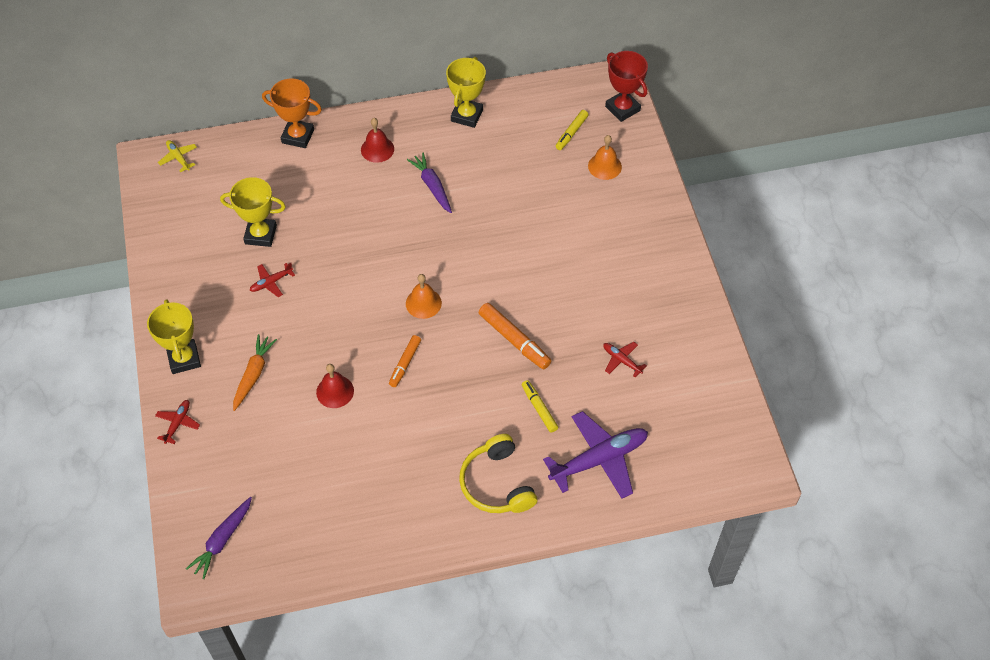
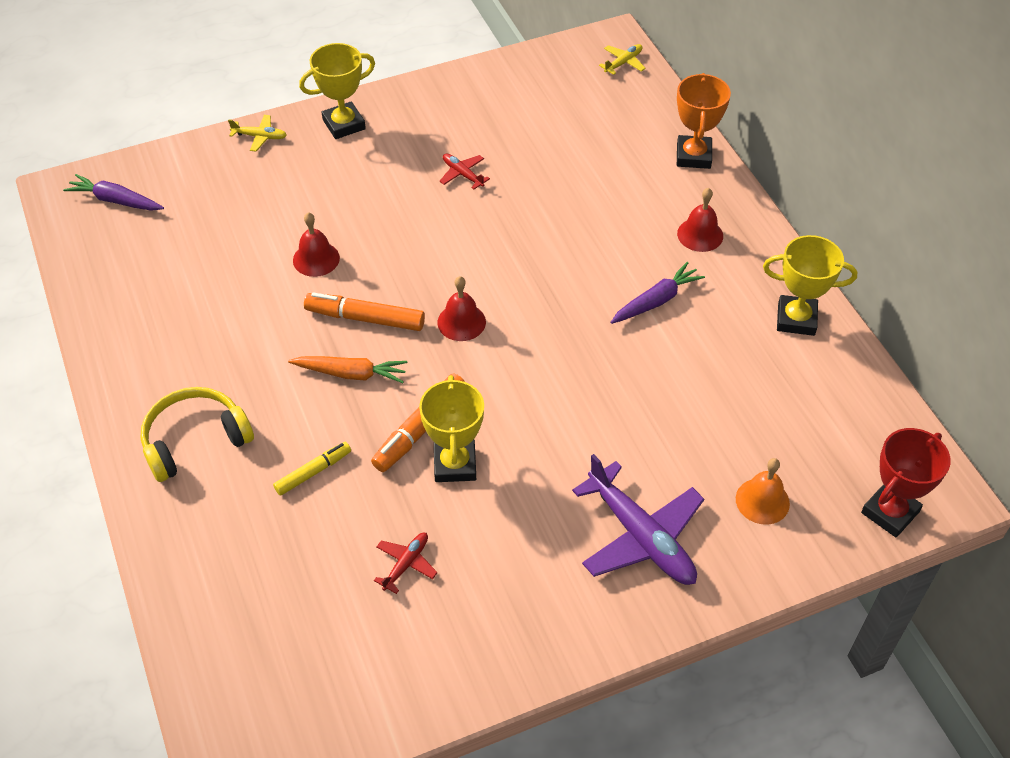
camera: 80 degrees right, 5 degrees down
(178, 423) = (260, 137): red plane -> yellow plane
(253, 374) = (330, 184): orange carrot -> orange carrot (351, 373)
(260, 235) = (530, 152): yellow trophy -> yellow trophy (454, 464)
(405, 363) = (365, 318): orange marker -> orange marker, size x1.56
(423, 303) = (461, 322): orange bell -> red bell
(571, 133) = (812, 449): yellow marker -> none
(599, 459) = (237, 553): purple plane -> purple plane (640, 536)

